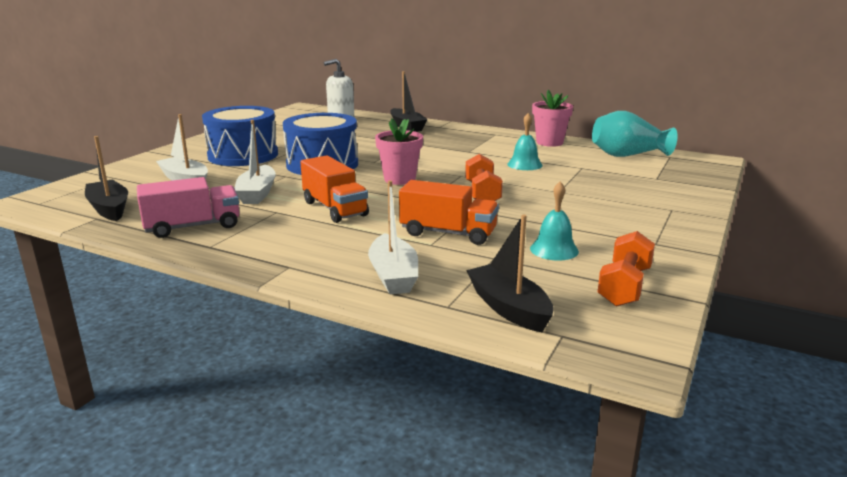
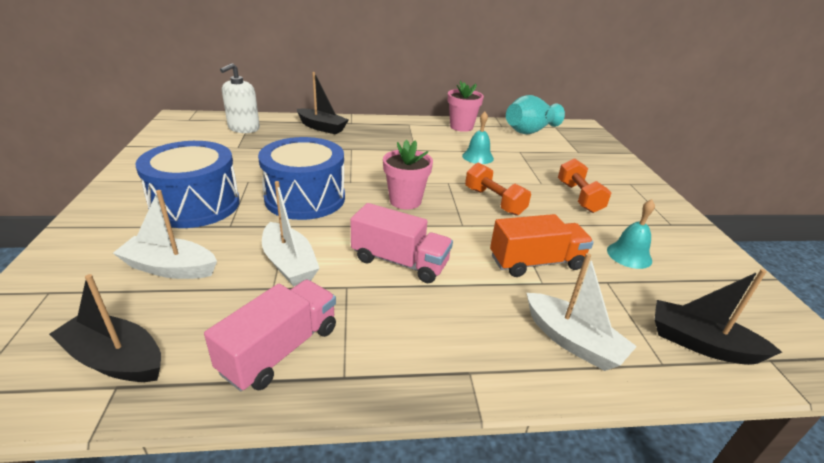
camera: 35 degrees left, 10 degrees up
(335, 209) = (400, 262): orange truck -> pink truck
(624, 286) = (721, 281): orange dumbbell -> orange dumbbell (579, 197)

